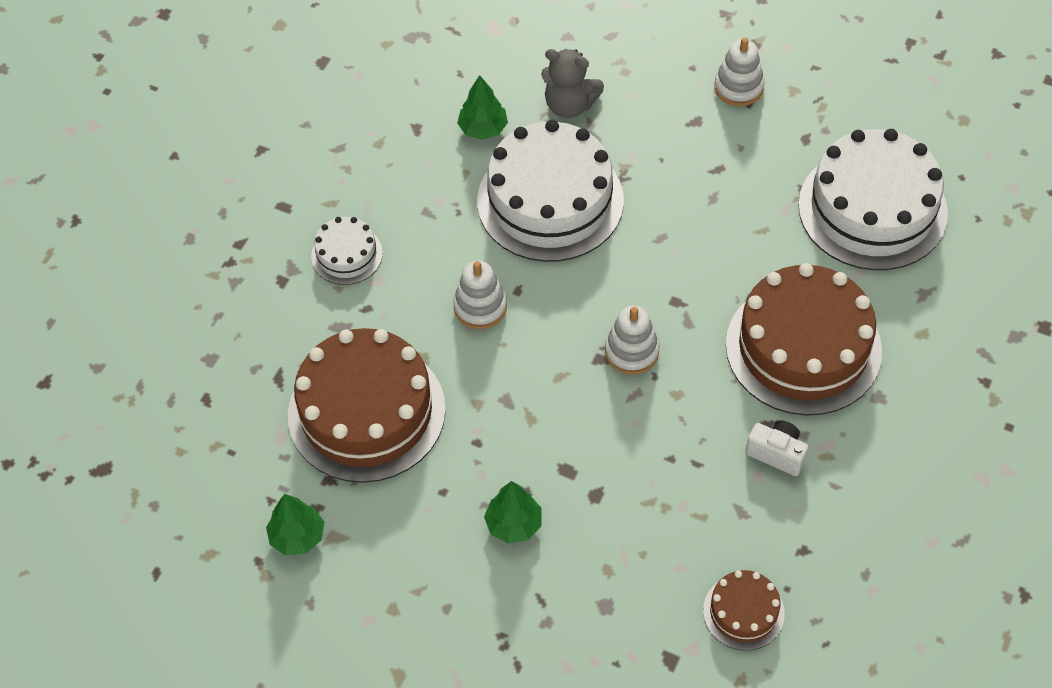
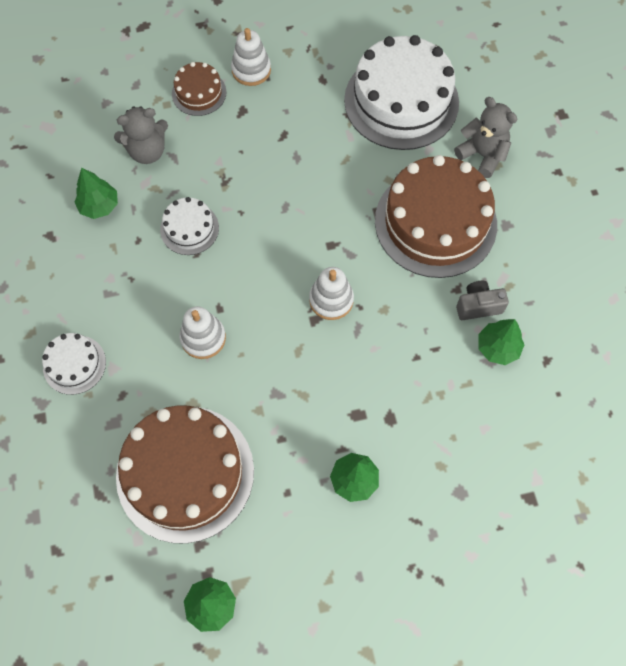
camera: 40 degrees left, 10 degrees up
(550, 201) = (189, 229): white cake -> white cake, size x0.48
(743, 612) = (546, 430): brown cake -> brown cake (199, 93)
(762, 504) = (497, 347): none -> green tree
(777, 453) = (478, 306): white camera -> grey camera
(914, 314) = (482, 155): none -> grey teddy bear

